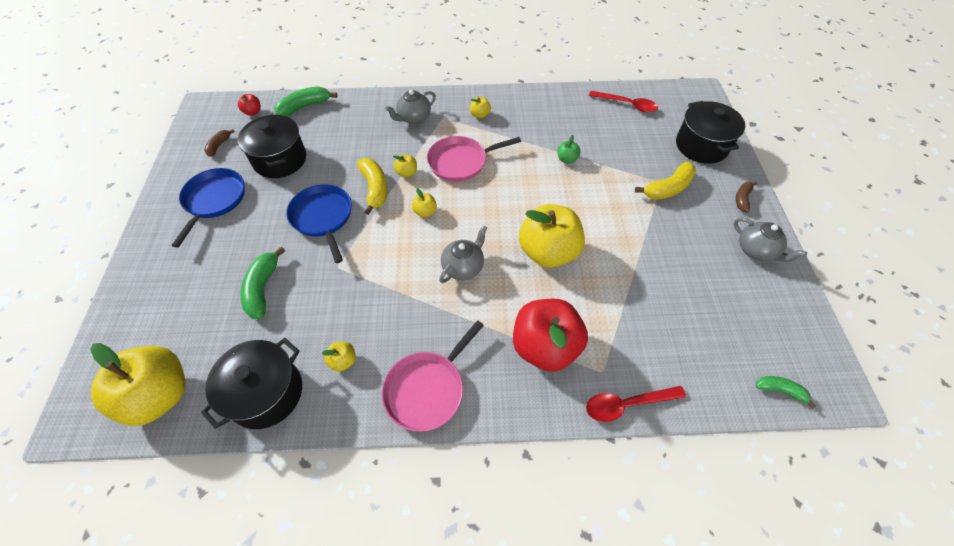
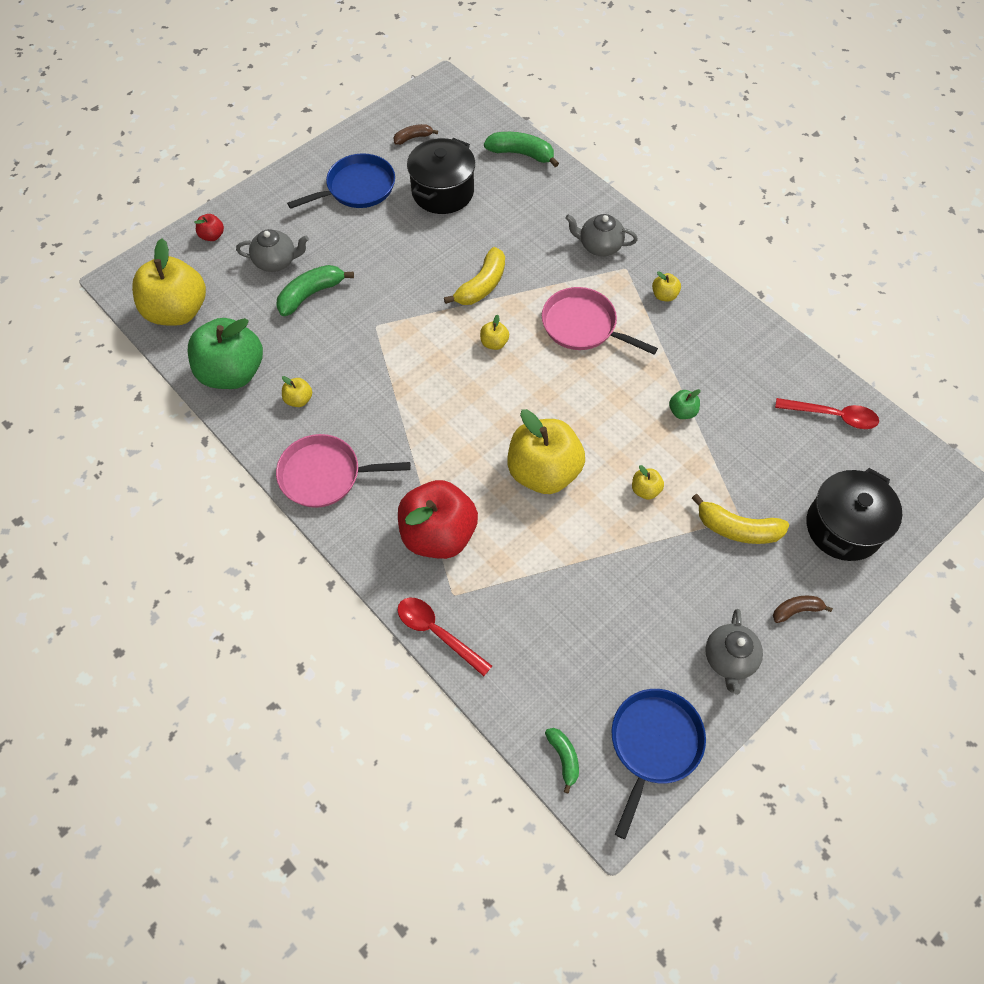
camera: 50 degrees right, 5 degrees up
(253, 112) = (474, 124): red apple -> red apple (212, 236)
(266, 393) = (232, 372): black pot -> green apple
(323, 217) = (414, 274): blue pan -> blue pan (654, 744)
(407, 173) = (524, 294): yellow apple -> yellow apple (645, 490)
(463, 267) = (462, 416): grey teapot -> grey teapot (276, 261)
(627, 105) = (832, 416): red spoon -> red spoon turned 60 degrees counterclockwise

